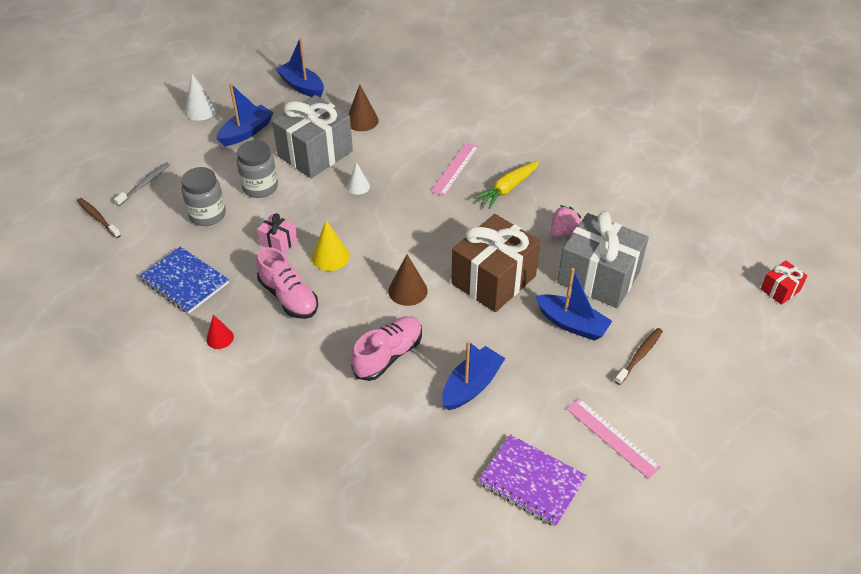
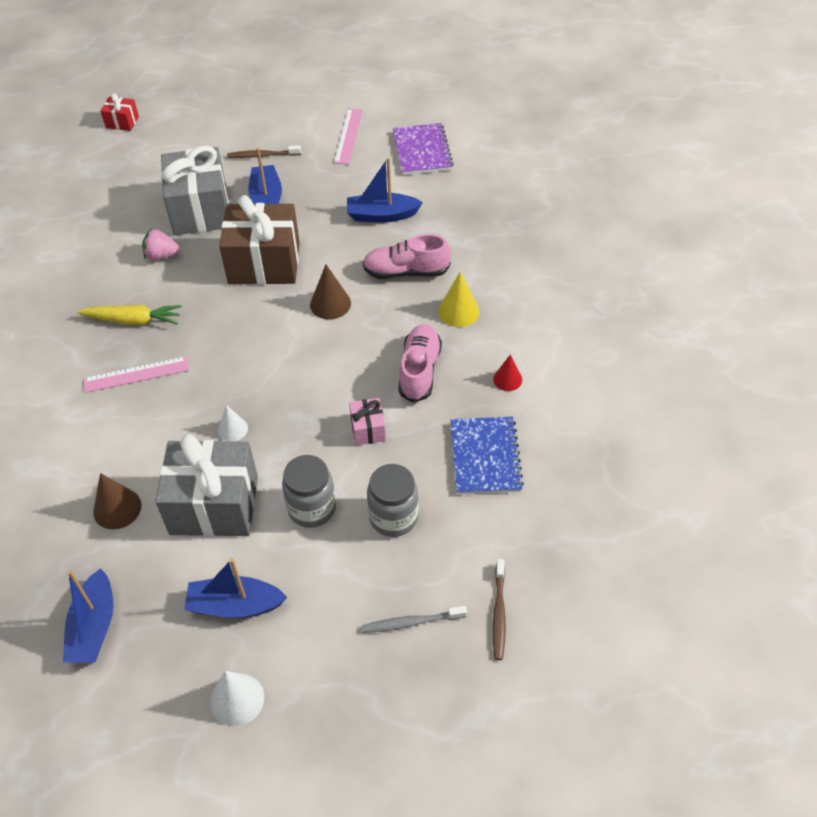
camera: 130 degrees left, 5 degrees up
(330, 257) = (346, 379): yellow cone -> yellow cone (459, 311)

